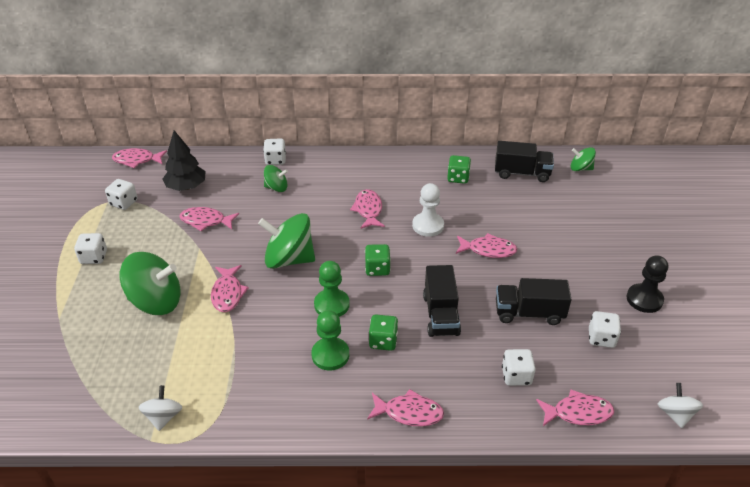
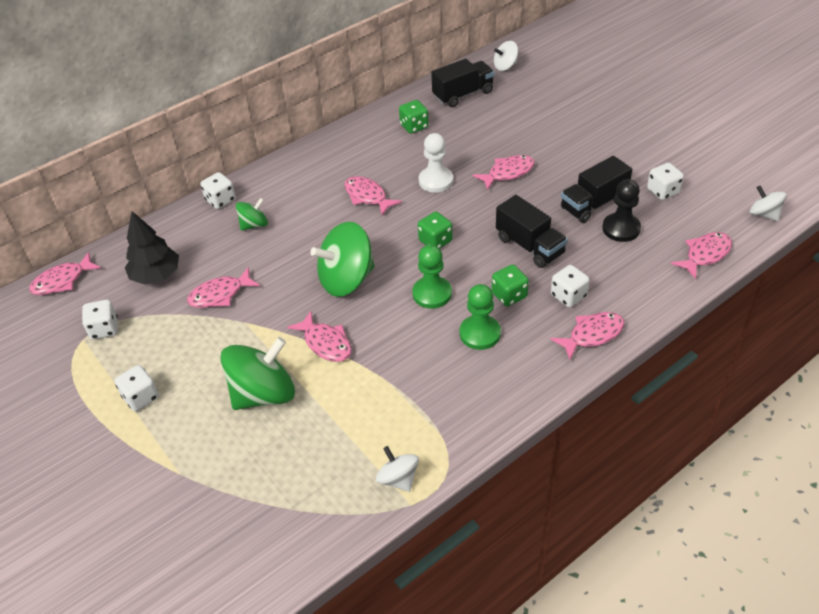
camera: 35 degrees left, 5 degrees up
(516, 376) = (636, 256): white dice -> white dice (568, 296)
(580, 168) = (505, 66): green spinning top -> white spinning top
(644, 299) = (660, 145): black pawn -> black pawn (621, 228)

